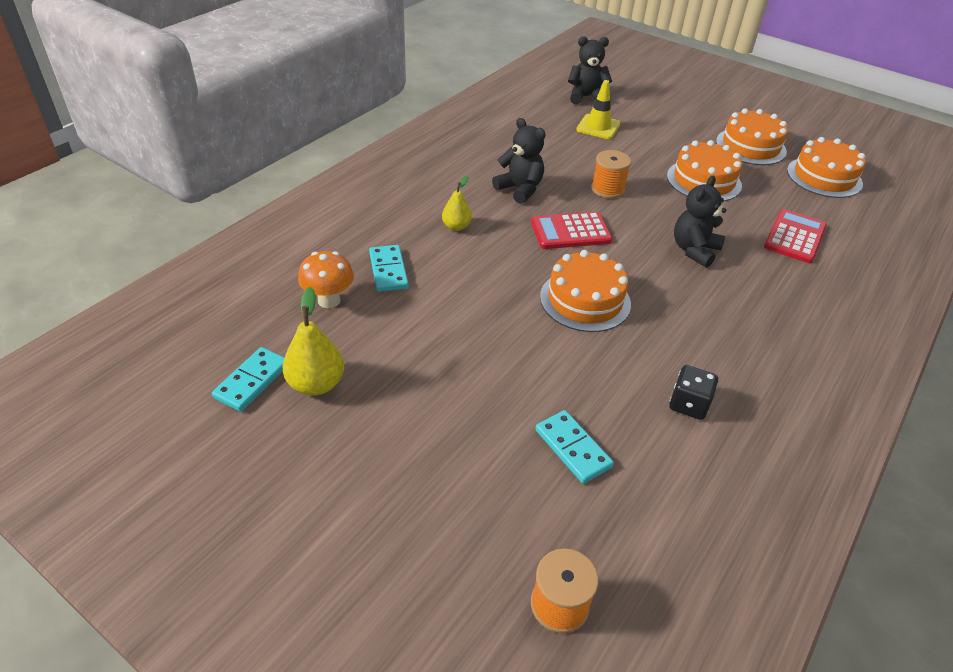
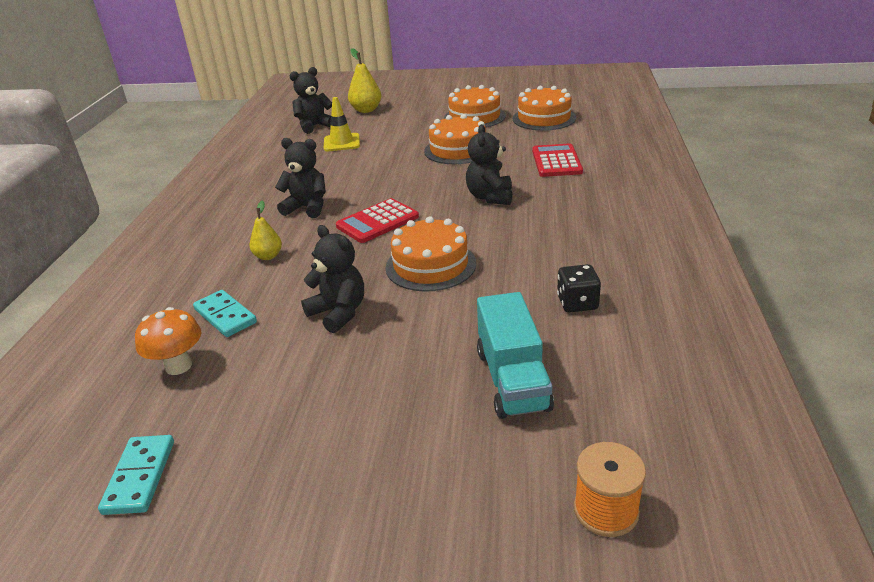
camera: 25 degrees left, 10 degrees down
(316, 384) = (218, 445): yellow pear -> yellow pear (366, 110)
(476, 311) = (338, 313): none -> black teddy bear
(572, 448) = (512, 379): turquoise domino -> turquoise truck
(607, 189) = (385, 181): orange spool -> none

